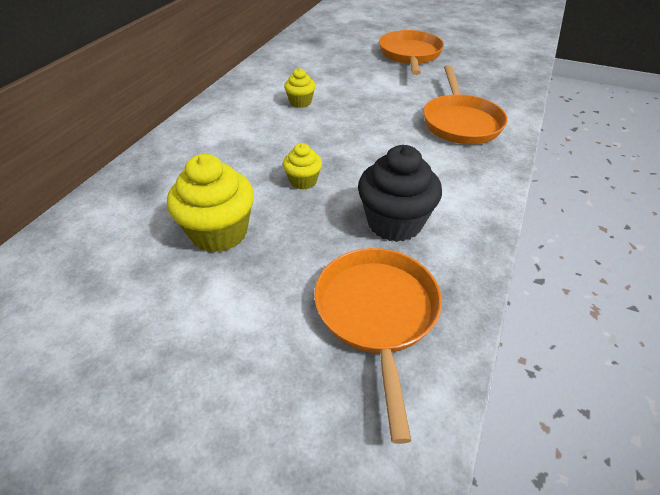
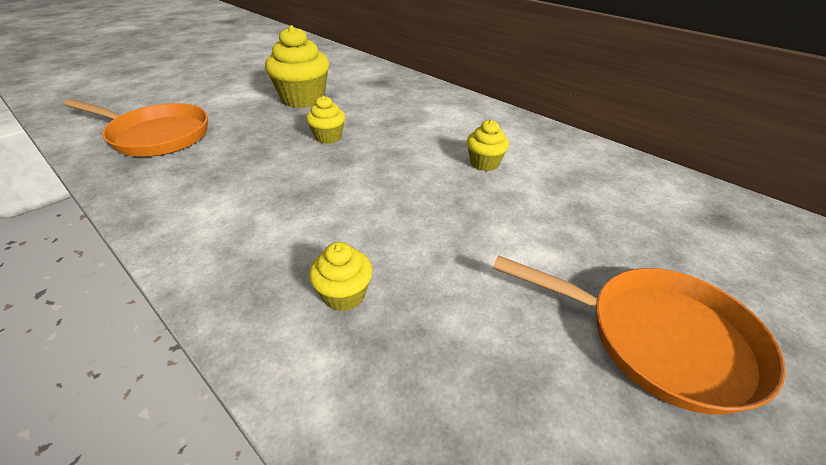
camera: 110 degrees right, 5 degrees down
(394, 223) = (222, 167): black cupcake -> none
(460, 122) = (344, 295): orange pan -> yellow cupcake

